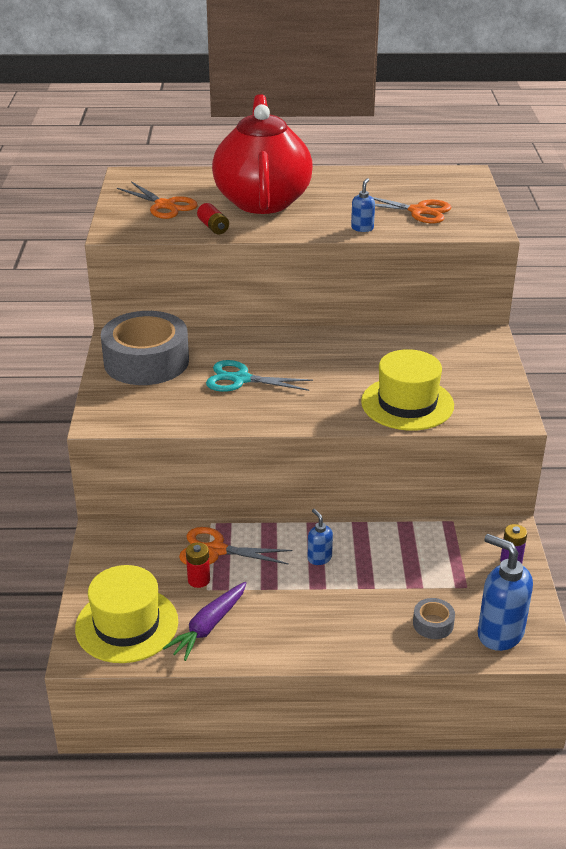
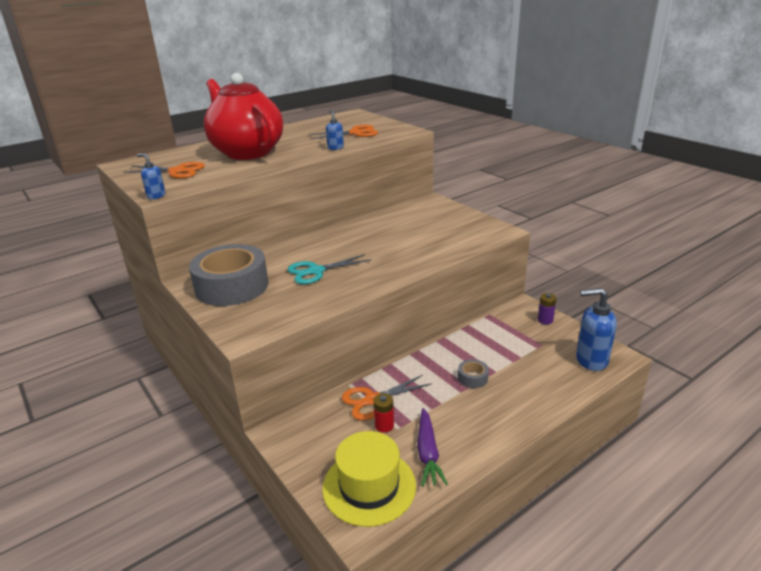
camera: 35 degrees left, 5 degrees down
(213, 227) = (233, 172): red battery -> none
(319, 558) = (443, 371): blue soap dispenser -> blue soap dispenser (156, 196)
(407, 403) = (437, 245): yellow hat -> none
(433, 624) = (553, 374): grey tape -> grey tape (472, 378)

